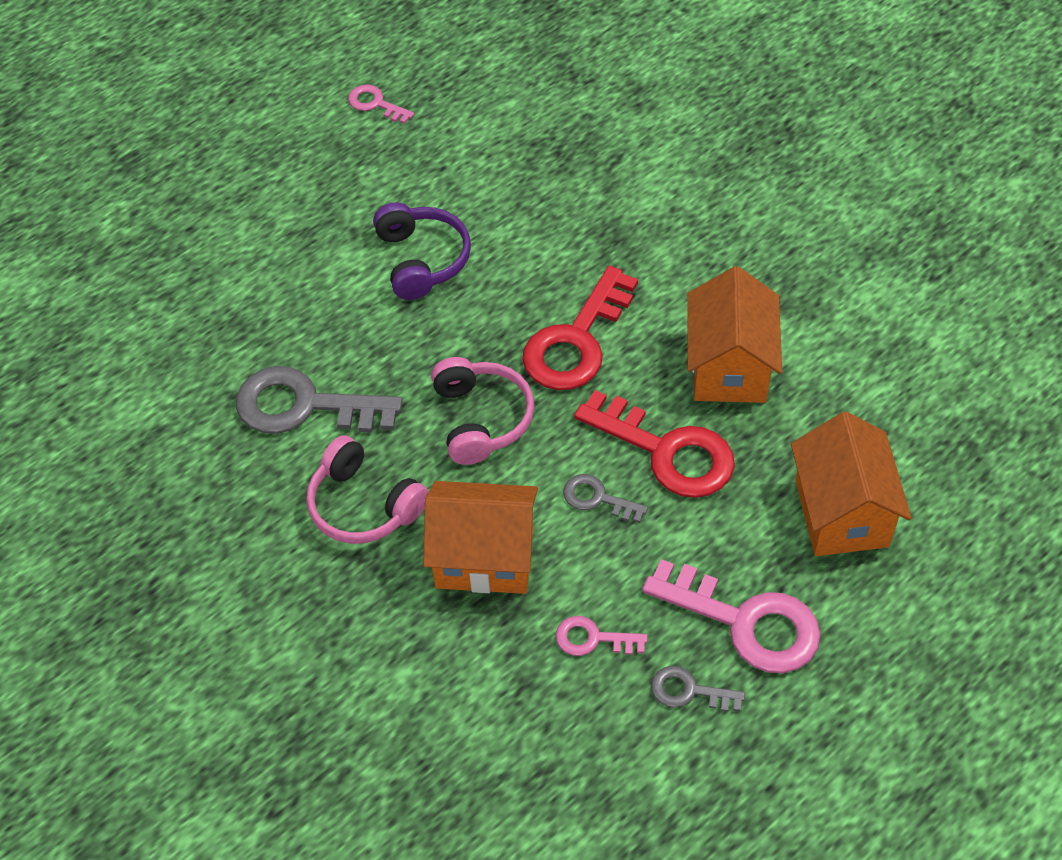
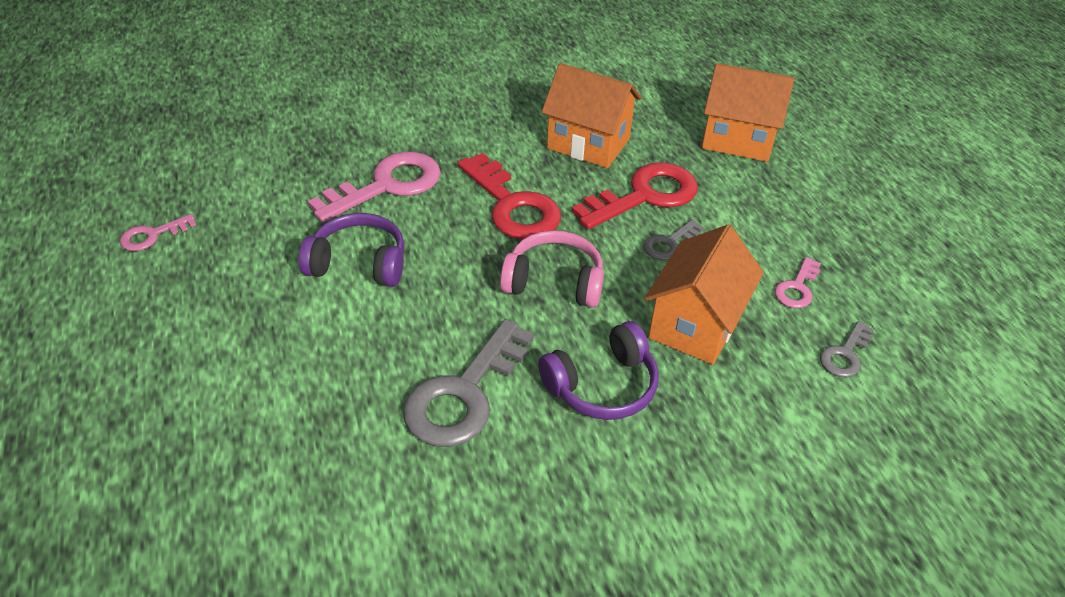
camera: 70 degrees left, 10 degrees down
(364, 505) = (602, 385): pink headphones -> purple headphones
(689, 691) = (859, 254): grey key -> grey key (845, 354)
(745, 622) = (809, 209): pink key -> pink key (387, 186)

